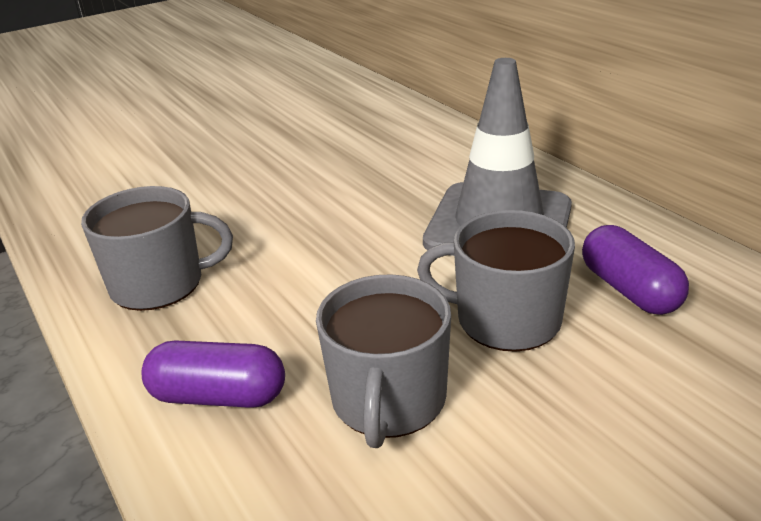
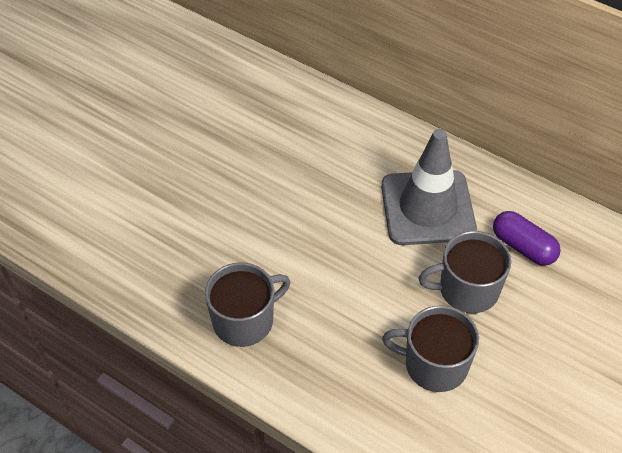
camera: 25 degrees left, 20 degrees up
(218, 396) = (344, 390): purple capsule -> none
(388, 400) = (434, 364): grey mug -> grey mug turned 120 degrees clockwise

